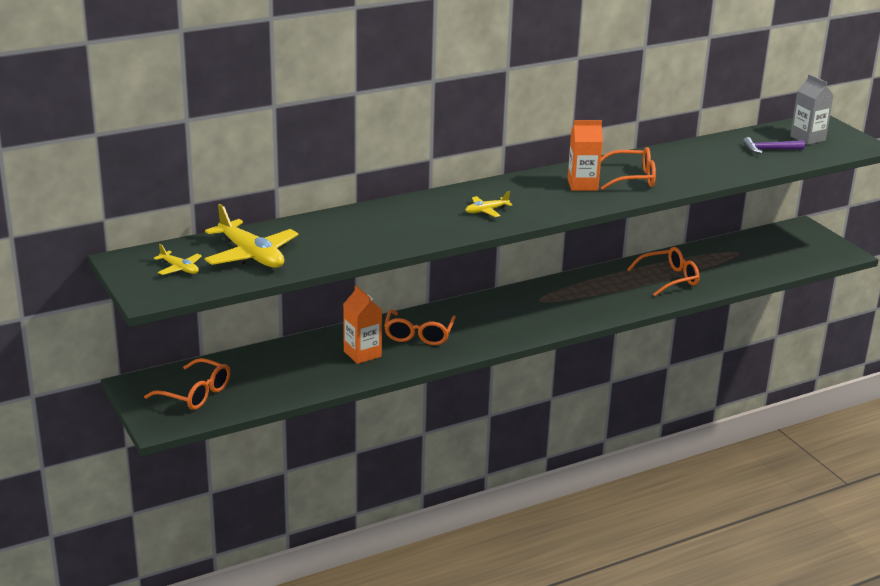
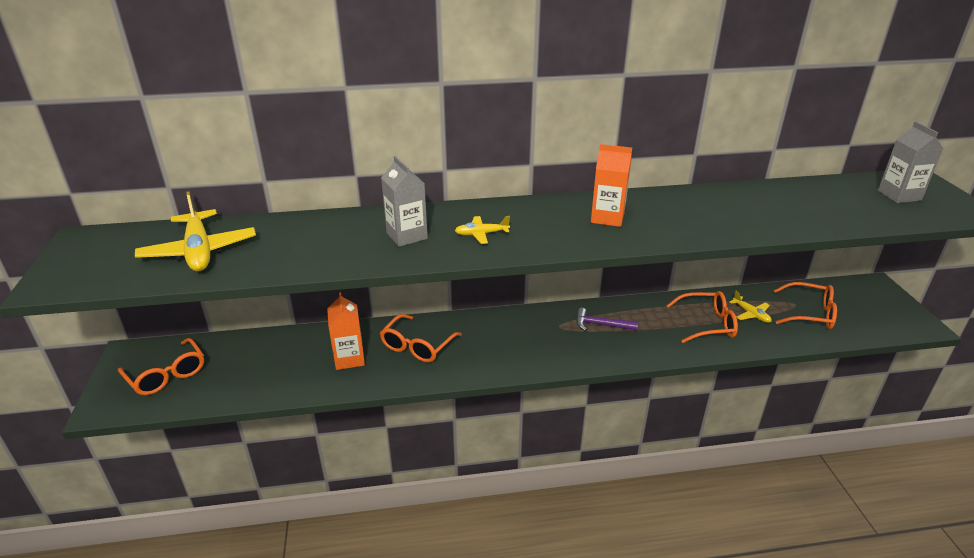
camera: 20 degrees right, 5 degrees up
(179, 268) = (117, 255): yellow plane -> yellow plane (751, 314)
(423, 220) = (407, 236): none -> grey carton
(632, 178) = (668, 217): orange glasses -> orange glasses (810, 314)
(770, 149) = (848, 203): purple hammer -> purple hammer (601, 325)

